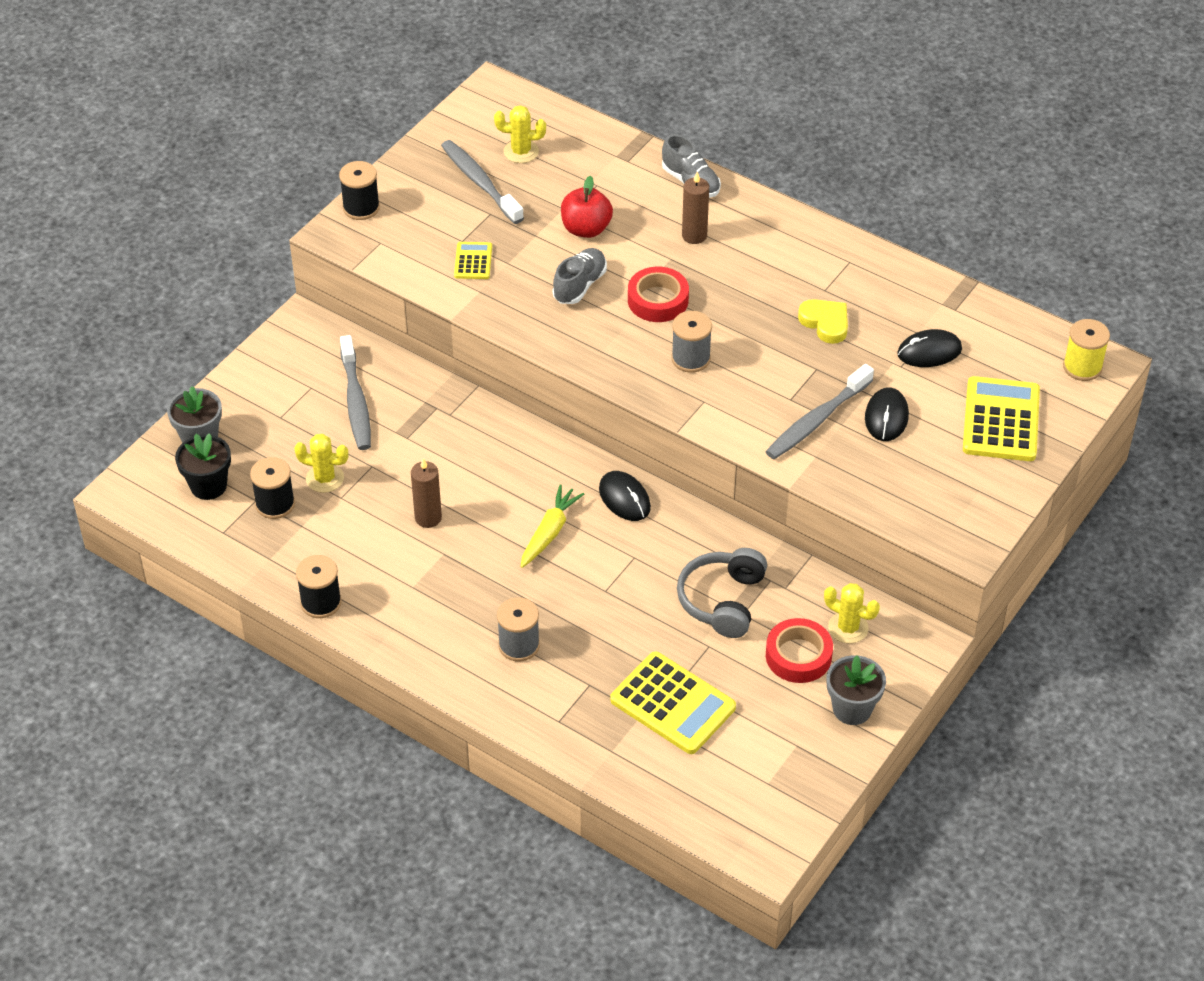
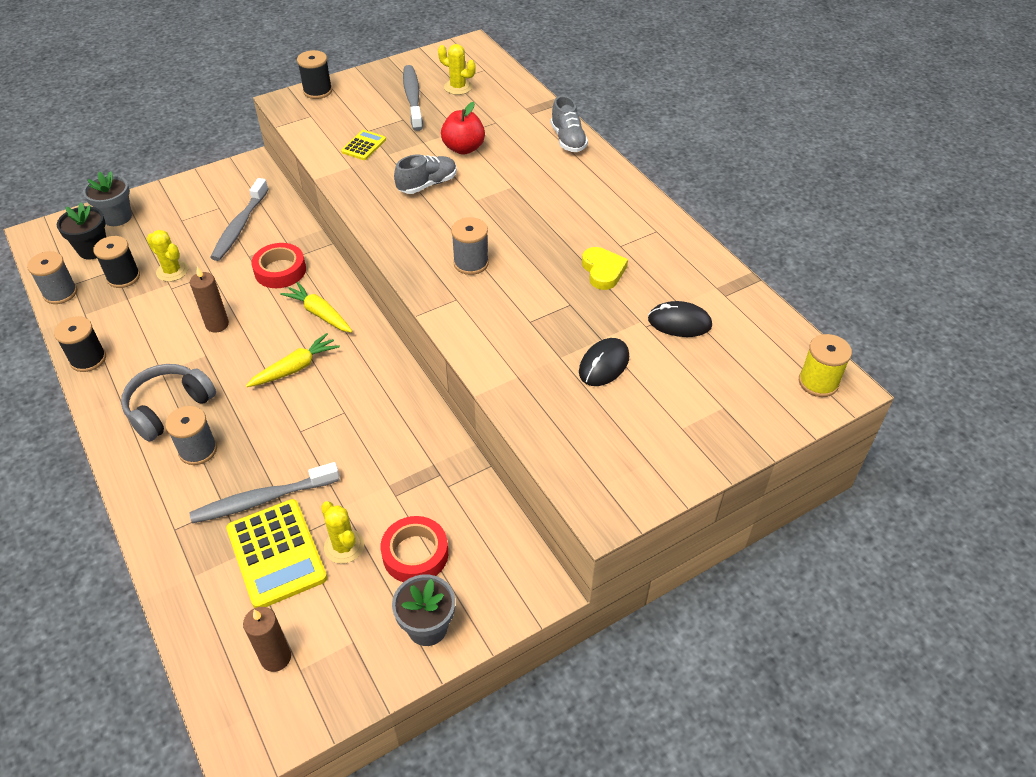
camera: 25 degrees right, 0 degrees up
(219, 546) = (60, 293): none -> grey spool
(529, 468) = (320, 314): none -> yellow carrot
(624, 498) = (372, 362): black mouse -> none
(658, 300) = (478, 212): red tape -> red tape (280, 270)
(694, 235) = (543, 176): brown candle -> brown candle (276, 658)
(722, 600) = (387, 477): grey headphones -> grey headphones (168, 408)
(816, 420) = (539, 346): grey toothbrush -> grey toothbrush (262, 499)
(848, 628) = (477, 545): yellow cactus -> yellow cactus (344, 546)
(1001, 420) = (710, 404): yellow calculator -> none

